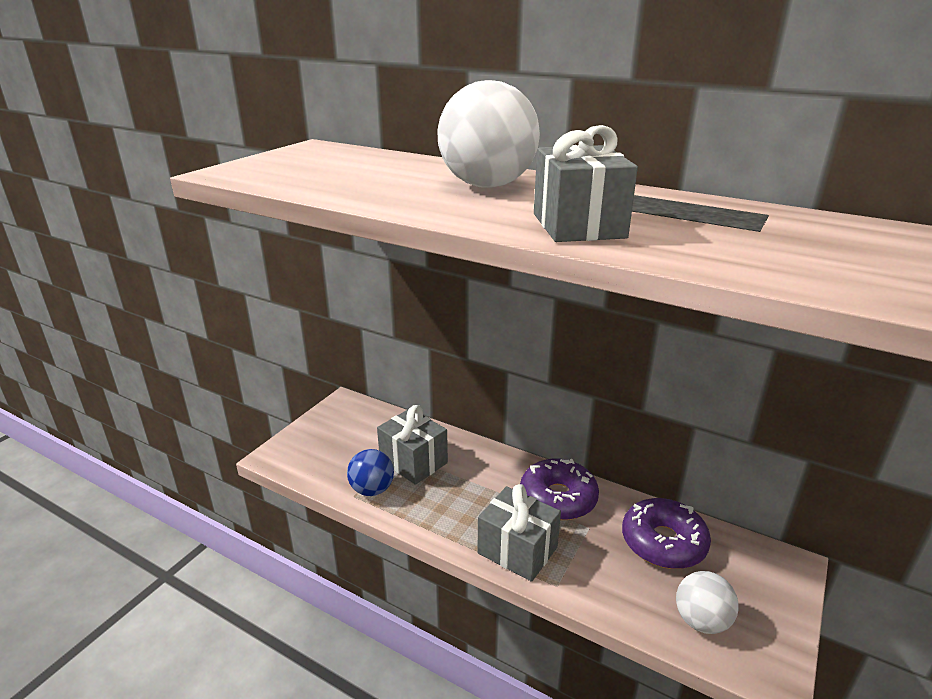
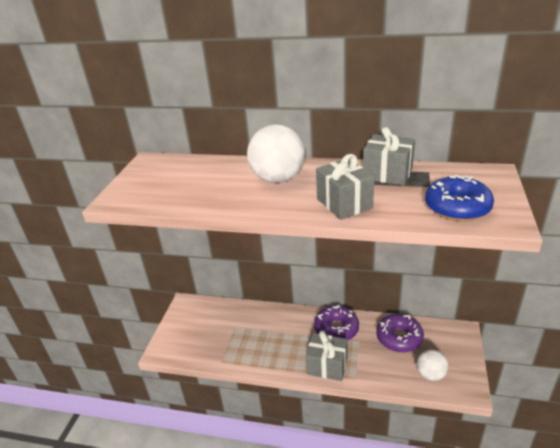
camera: 15 degrees left, 5 degrees up
(372, 490) = (230, 355): blue ball -> none
(413, 462) = (246, 330): grey gift -> grey gift (387, 174)
(803, 262) = (457, 207): none -> blue donut

